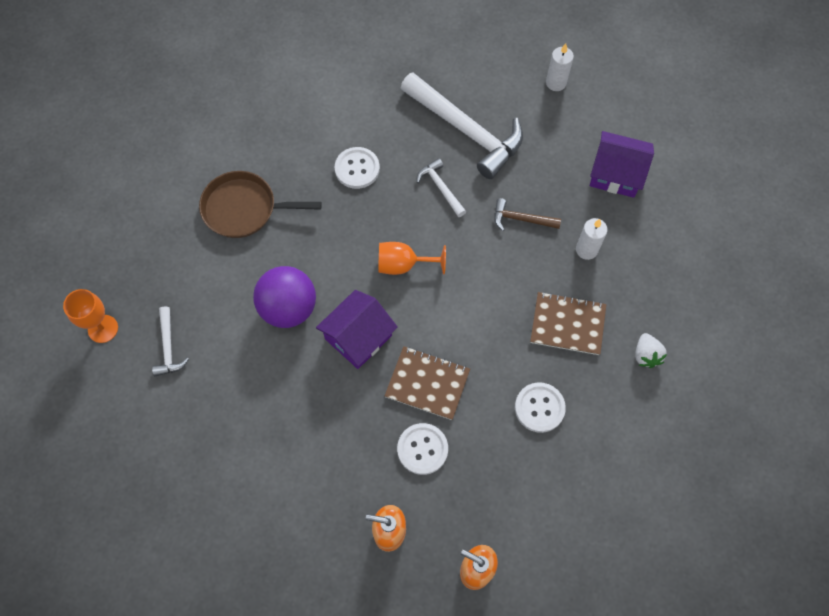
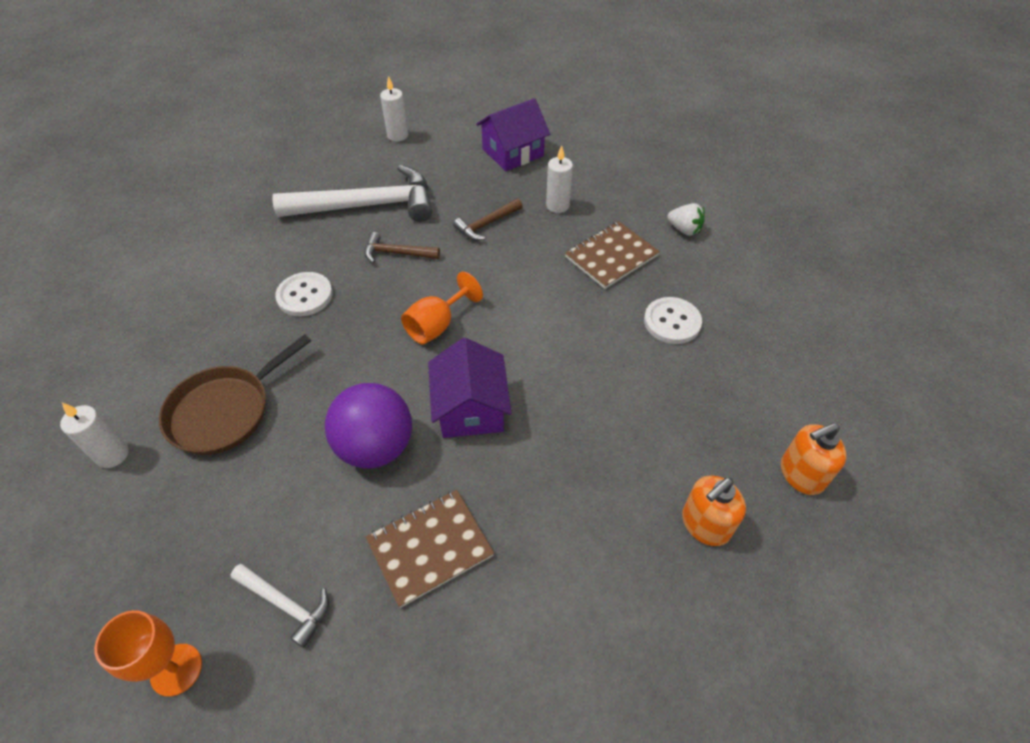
camera: 50 degrees left, 15 degrees down
(174, 183) = (112, 454): none -> white candle
(422, 449) = (637, 435): white button -> none
(427, 383) = (573, 386): brown notebook -> brown notebook (430, 548)
(440, 187) = (396, 253): white hammer -> brown hammer

